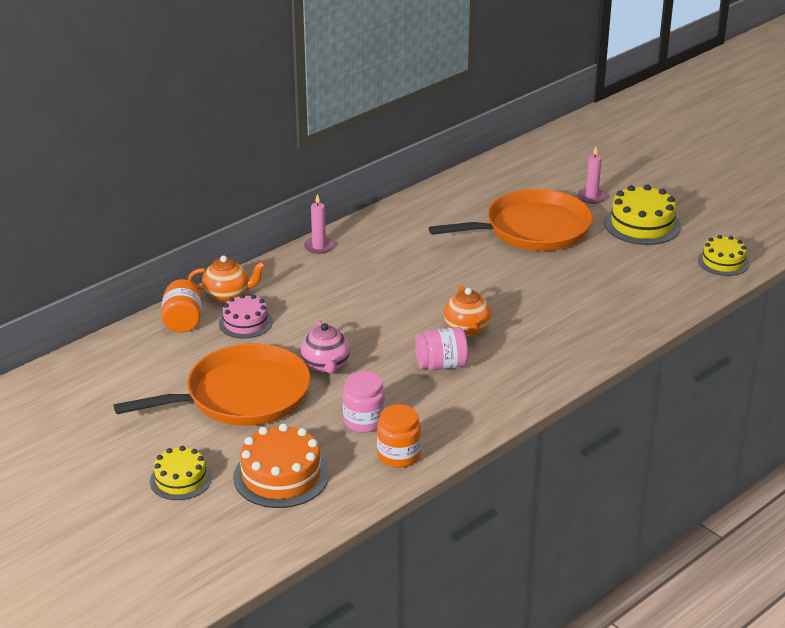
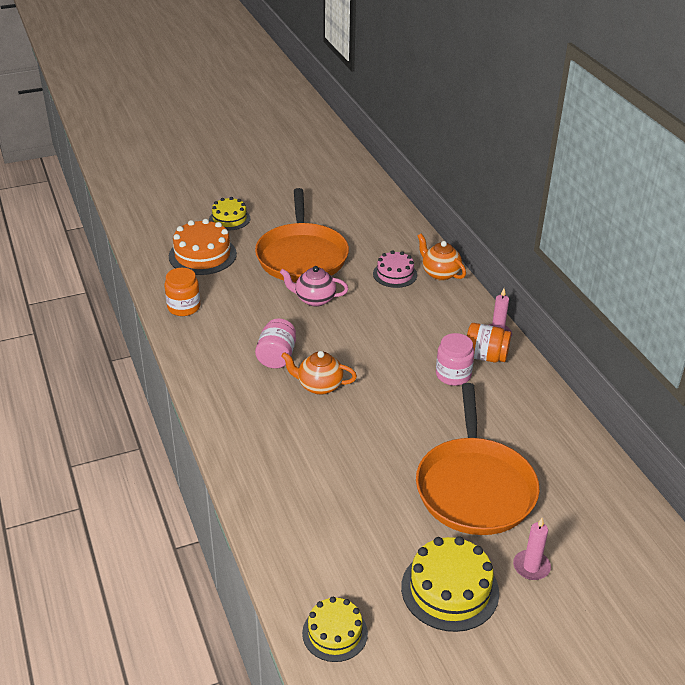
camera: 110 degrees right, 5 degrees up
(182, 321) = (412, 247): orange jar -> orange jar (485, 356)
(227, 295) = (439, 273): orange teapot -> orange teapot turned 120 degrees clockwise
(364, 421) = (234, 301): pink jar -> pink jar (453, 375)

